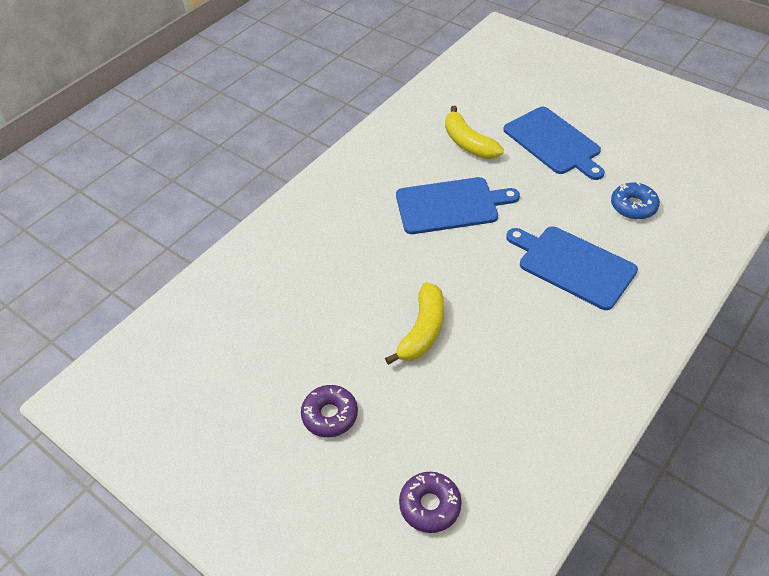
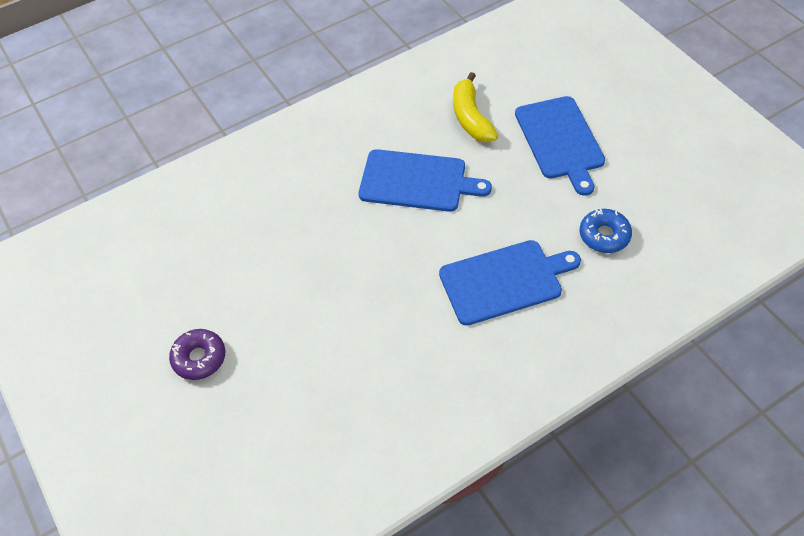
camera: 20 degrees right, 5 degrees up
(422, 331) = (323, 303): yellow banana -> none
(430, 505) = (243, 472): purple donut -> none
(573, 265) = (504, 281): blue cutting board -> blue cutting board turned 105 degrees clockwise

